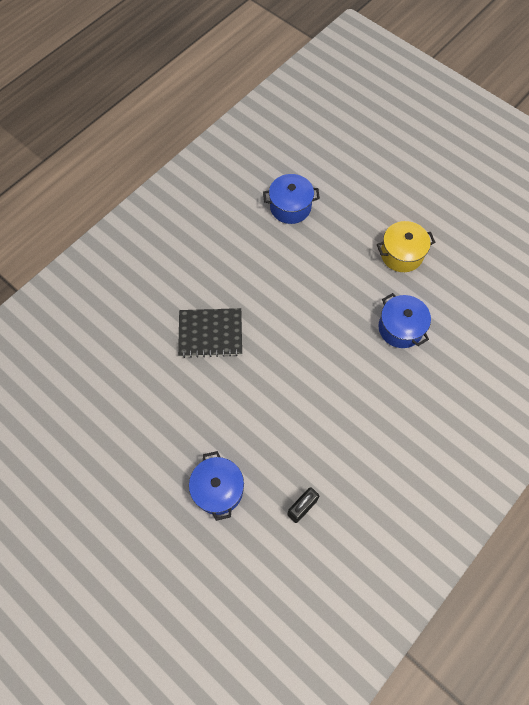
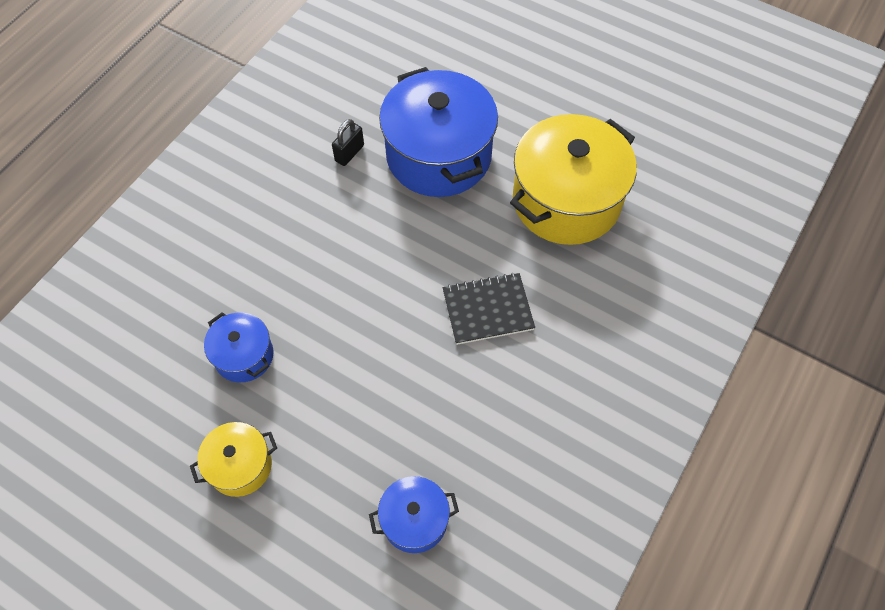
camera: 170 degrees right, 5 degrees down
(117, 420) = (566, 200): none -> yellow pot
(218, 489) = (438, 155): blue pot -> blue pot, size x2.01

